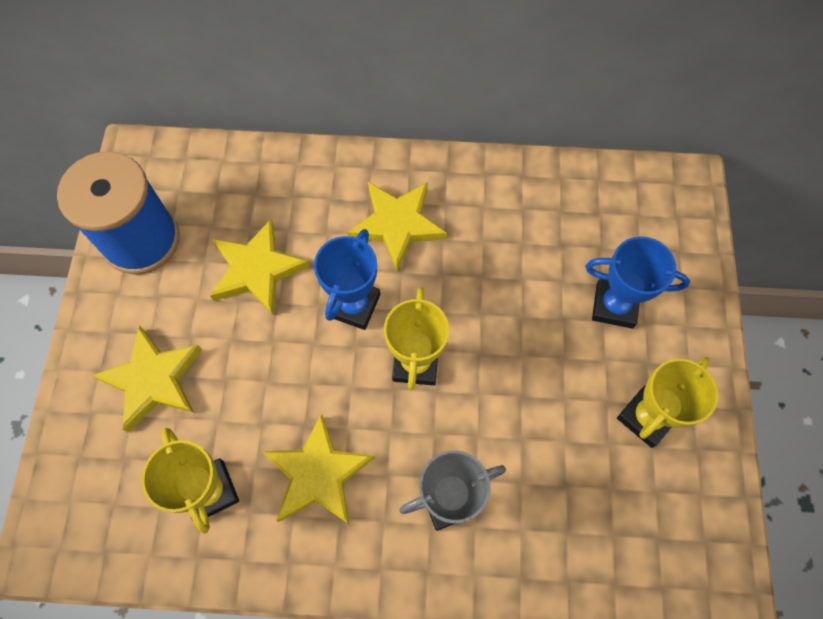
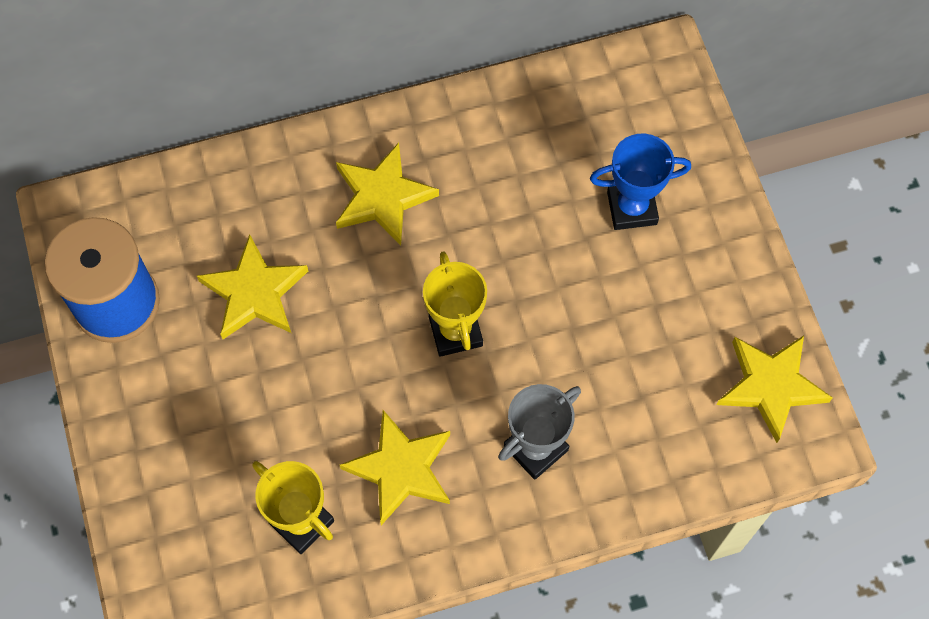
camera: 20 degrees left, 0 degrees up
(153, 380) = (195, 438): yellow star -> yellow star (770, 386)
(353, 305) = (370, 295): blue trophy -> none
(646, 417) = (697, 306): yellow trophy -> none

